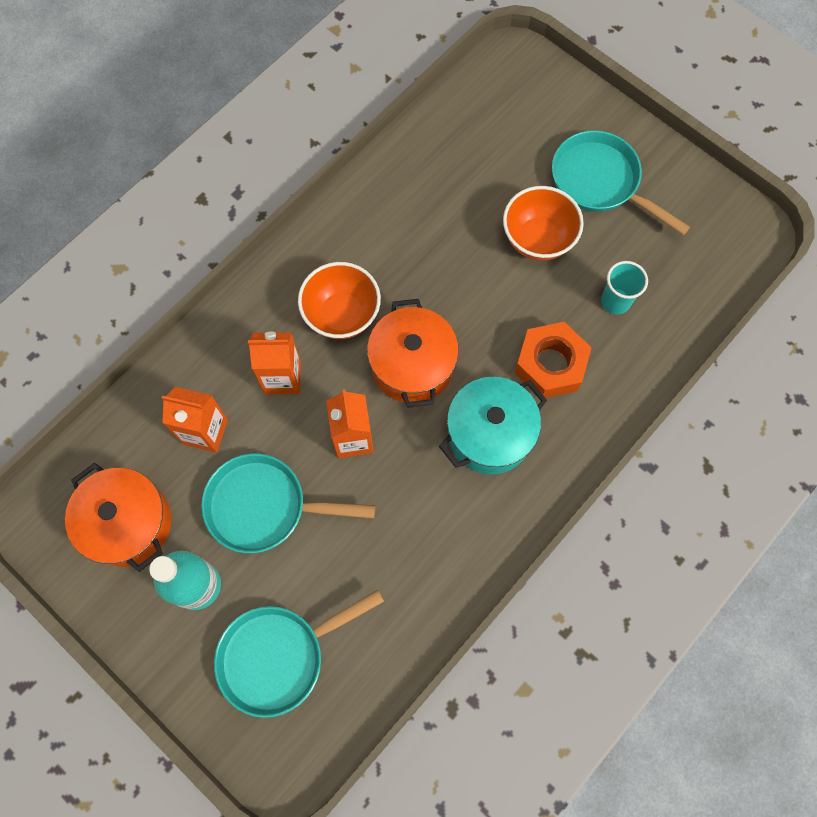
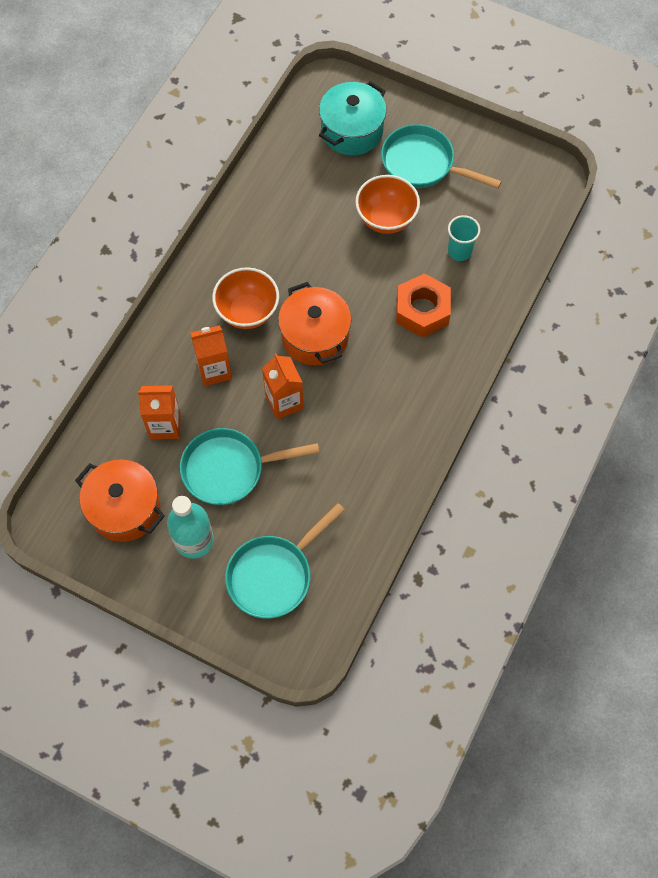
camera: 15 degrees left, 5 degrees down
(489, 434) = (390, 373): turquoise pot -> turquoise pot (352, 131)

